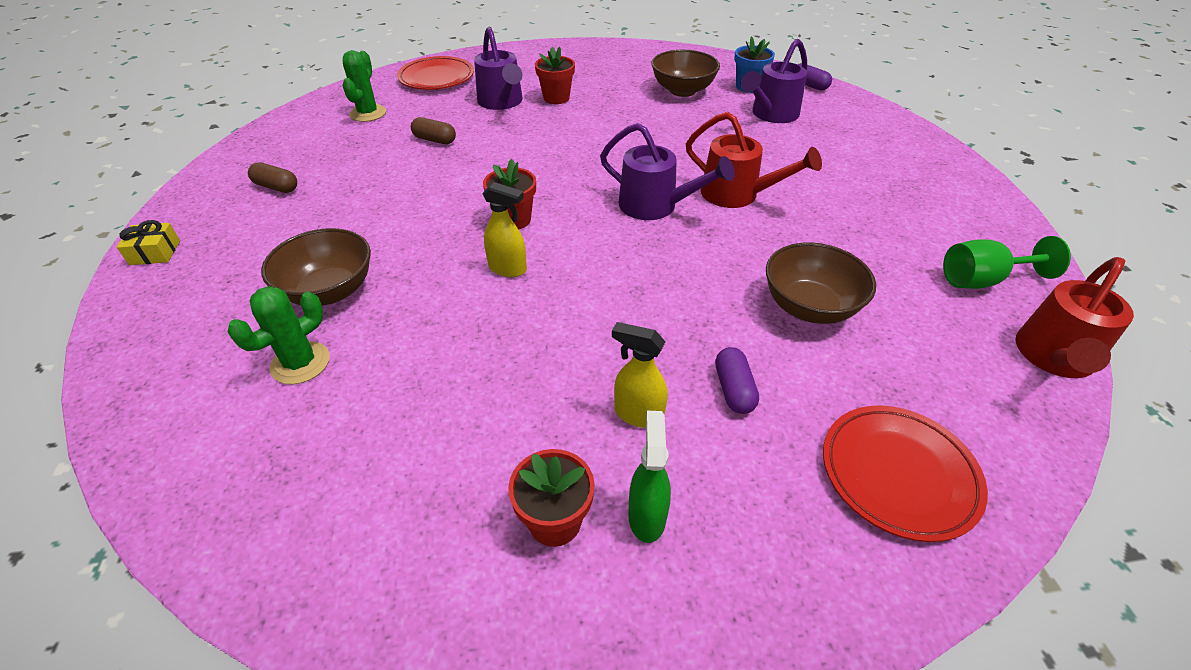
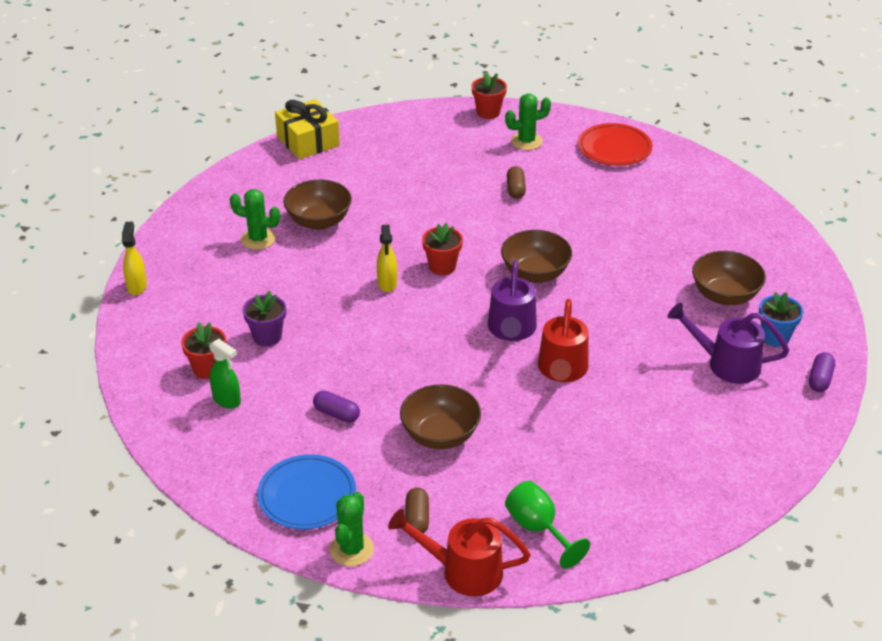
camera: 65 degrees right, 5 degrees down
(155, 252) = (308, 141): yellow gift -> yellow gift, size x1.94
(276, 187) = (402, 149): brown capsule -> brown capsule (417, 519)
(502, 102) = (603, 199): purple watering can -> none
(527, 418) = (267, 337): none -> purple flower pot
(556, 98) = (639, 225): red flower pot -> red flower pot (488, 112)
(577, 167) = (535, 274): none -> brown bowl
(638, 414) = (293, 378): yellow spray bottle -> yellow spray bottle (137, 286)
(647, 516) = (227, 400): green spray bottle -> green spray bottle turned 60 degrees clockwise
(734, 389) = (336, 414): purple capsule -> purple capsule turned 60 degrees clockwise
(898, 474) = (307, 496): red plate -> blue plate
(1015, 455) = (351, 549): none -> green cactus

